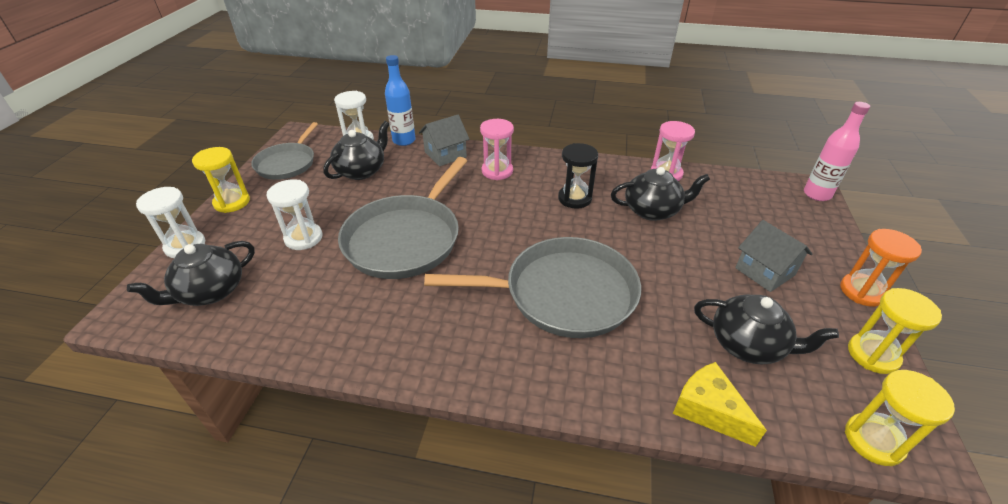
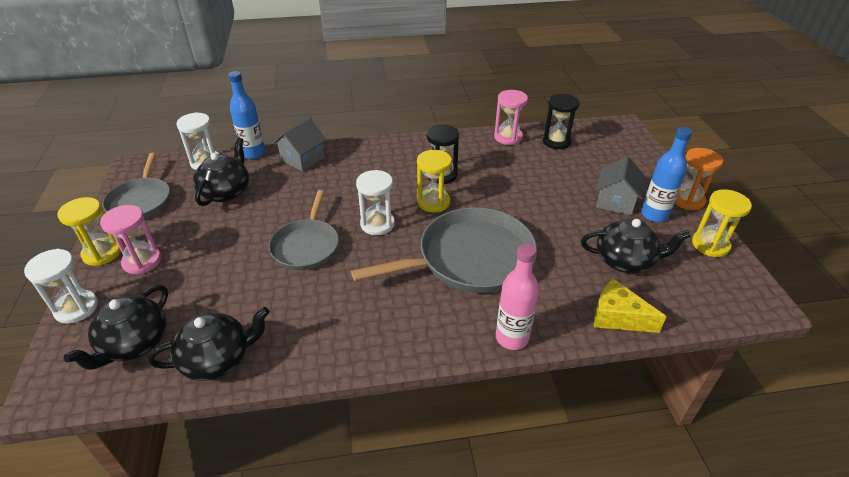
camera: 20 degrees left, 0 degrees up
(303, 238) = (203, 269): white hourglass -> white hourglass (377, 224)
(405, 238) = (306, 245): grey pan -> grey pan, size x0.61
(497, 171) = (360, 165): pink hourglass -> pink hourglass (142, 261)
(652, 210) = (510, 171): black teapot -> black teapot (218, 359)
(720, 189) = (556, 141): none -> black hourglass
(764, 271) = (615, 201): grey house -> grey house turned 75 degrees clockwise
(809, 299) = (654, 215): none -> blue bottle
(817, 194) = (629, 131): pink bottle -> pink bottle (512, 338)
(873, 440) = (731, 304): yellow hourglass -> yellow hourglass (433, 202)

